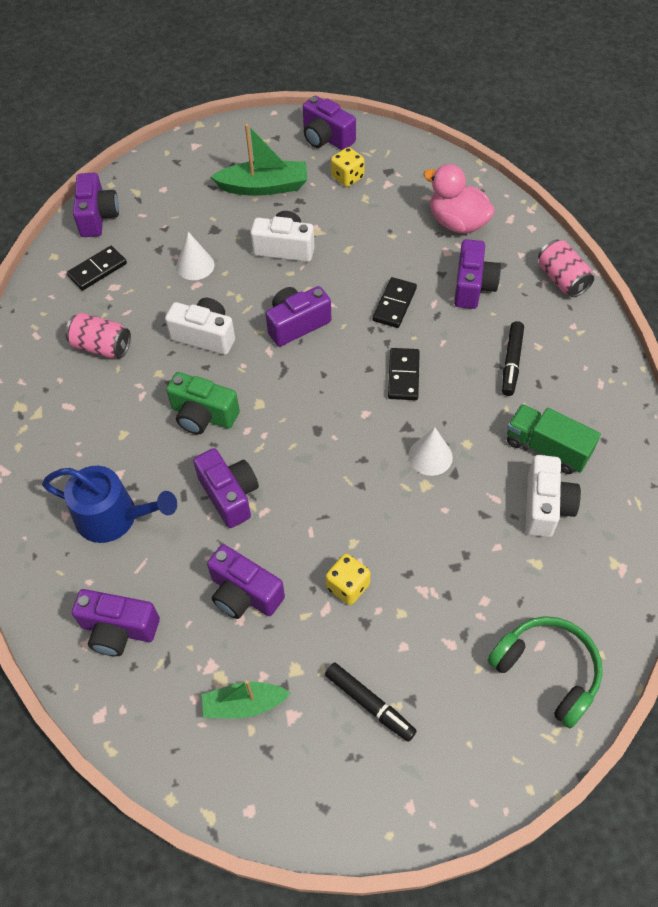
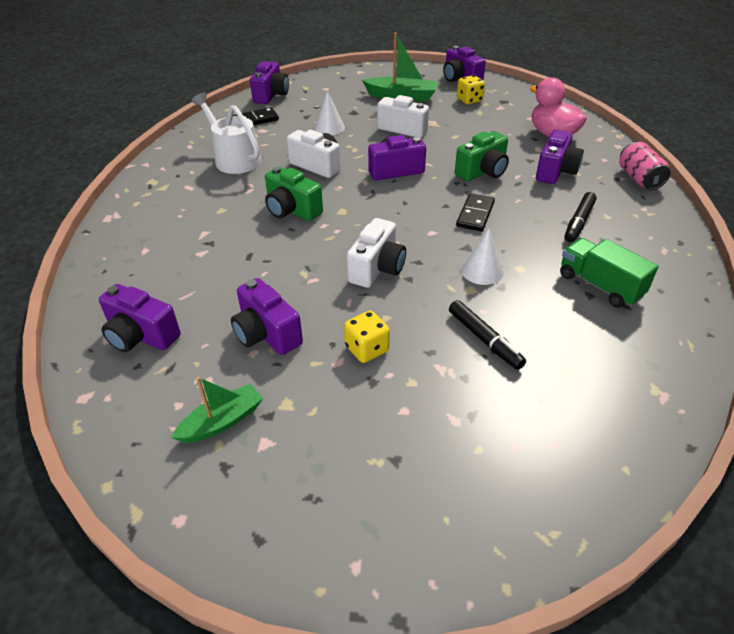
camera: 15 degrees right, 15 degrees down
(102, 346) = (234, 159): pink can -> white watering can
(113, 517) = (183, 259): blue watering can -> none
(229, 495) = (288, 263): purple camera -> none
(244, 704) = (222, 421): green boat -> green boat turned 135 degrees clockwise
(369, 704) = (349, 452): black marker -> black marker (484, 340)
(394, 304) = (482, 171): black domino -> green camera
(545, 506) = (588, 328): white camera -> white camera (377, 268)
(547, 671) = (557, 470): green headphones -> none

